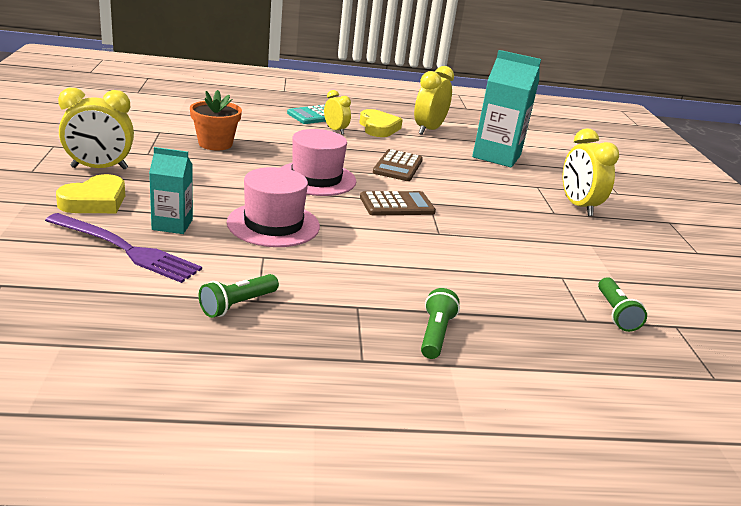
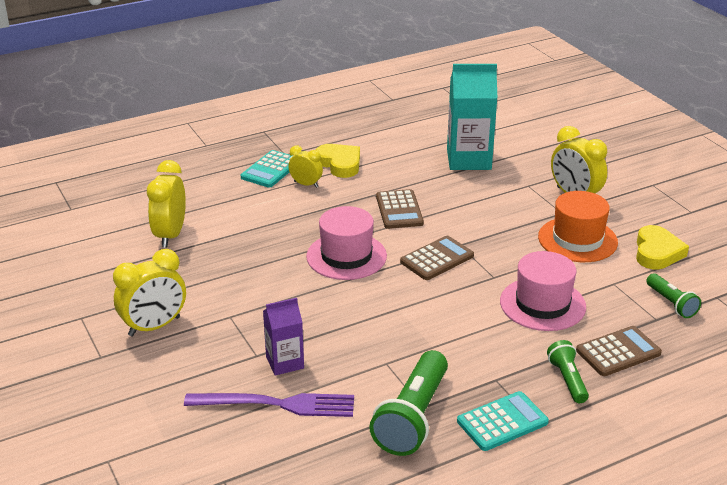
camera: 20 degrees left, 5 degrees up
(95, 201) = (195, 366): yellow heart -> yellow heart (657, 252)
(172, 225) = (285, 362): turquoise carton -> purple carton
(215, 144) = (220, 250): orange flower pot -> none
(237, 305) = (412, 418): green flashlight -> green flashlight, size x1.84
(273, 224) = (362, 325): pink hat -> pink hat (542, 304)
(325, 343) = (502, 422): none -> turquoise calculator
(428, 130) = (385, 147): yellow clock -> yellow clock (170, 235)
(516, 332) = (618, 352): none -> brown calculator
(552, 235) = (577, 239): none -> orange hat

